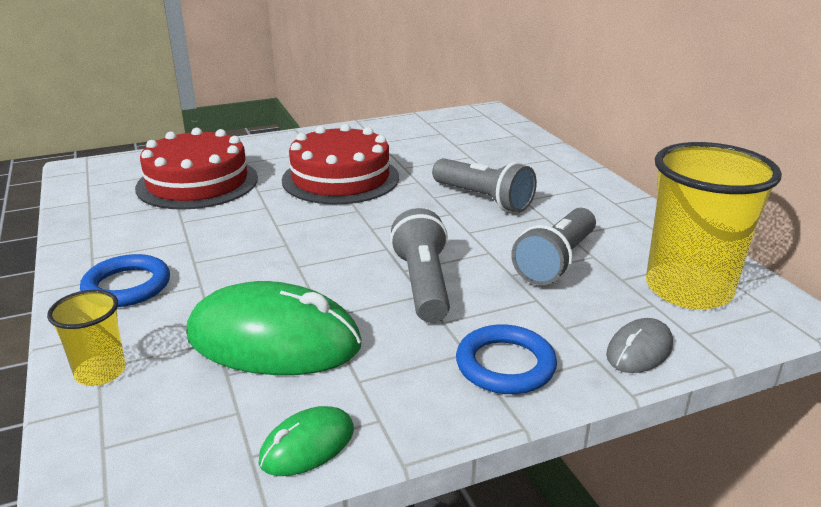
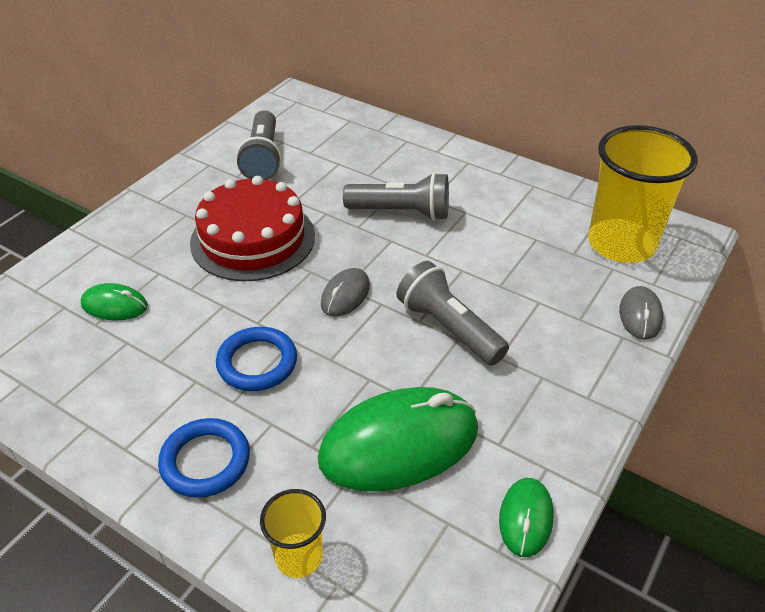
camera: 35 degrees left, 15 degrees up
(197, 182) = (114, 305): red cake -> green mouse
(364, 232) = (345, 295): none -> grey mouse
(505, 365) = (576, 374): blue ring -> blue ring (257, 362)
(556, 261) = (518, 257): grey flashlight -> grey flashlight (263, 158)

